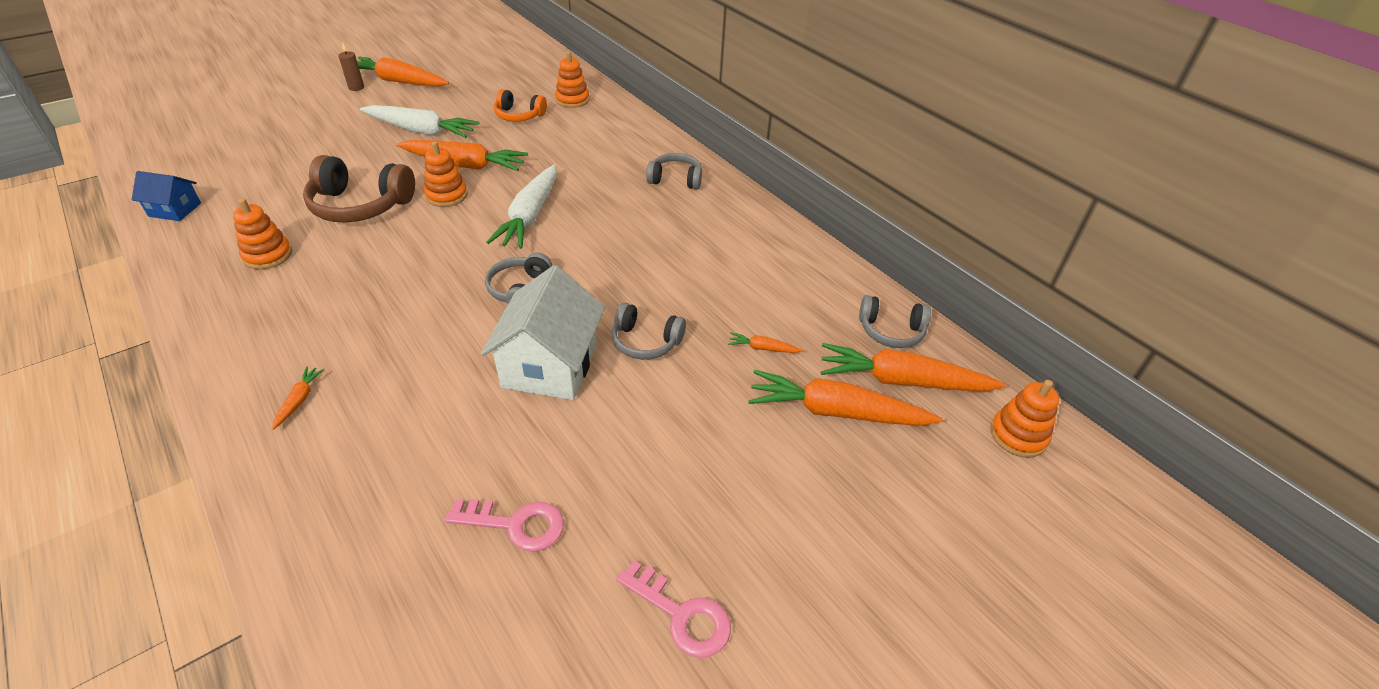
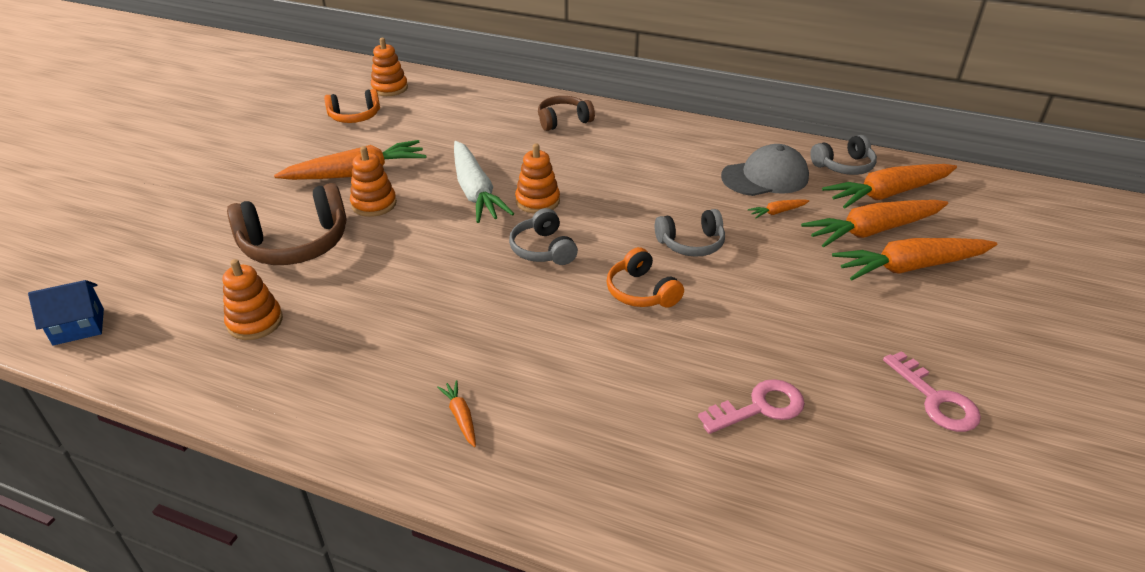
camera: 30 degrees left, 5 degrees down
(356, 87) = (139, 145): brown candle -> none
(398, 81) = (182, 126): orange carrot -> orange carrot (910, 267)
(421, 131) = (270, 160): white carrot -> none
(550, 365) = (641, 292): white house -> orange headphones
(675, 179) = (563, 121): grey headphones -> brown headphones
(681, 614) = (935, 399): pink key -> pink key turned 60 degrees clockwise
(794, 308) = (765, 177): none -> grey cap
(1018, 435) = (987, 196): orange stacking toy -> orange stacking toy (537, 201)

